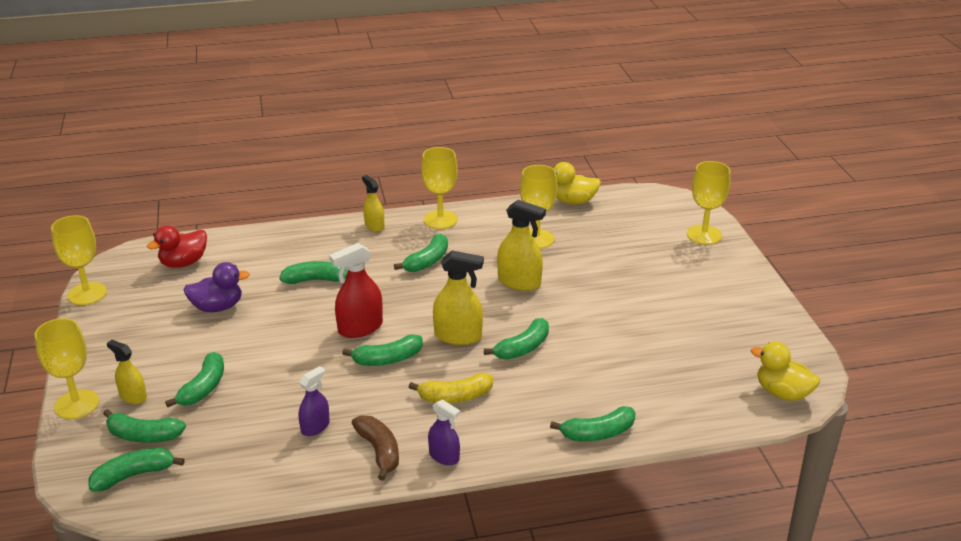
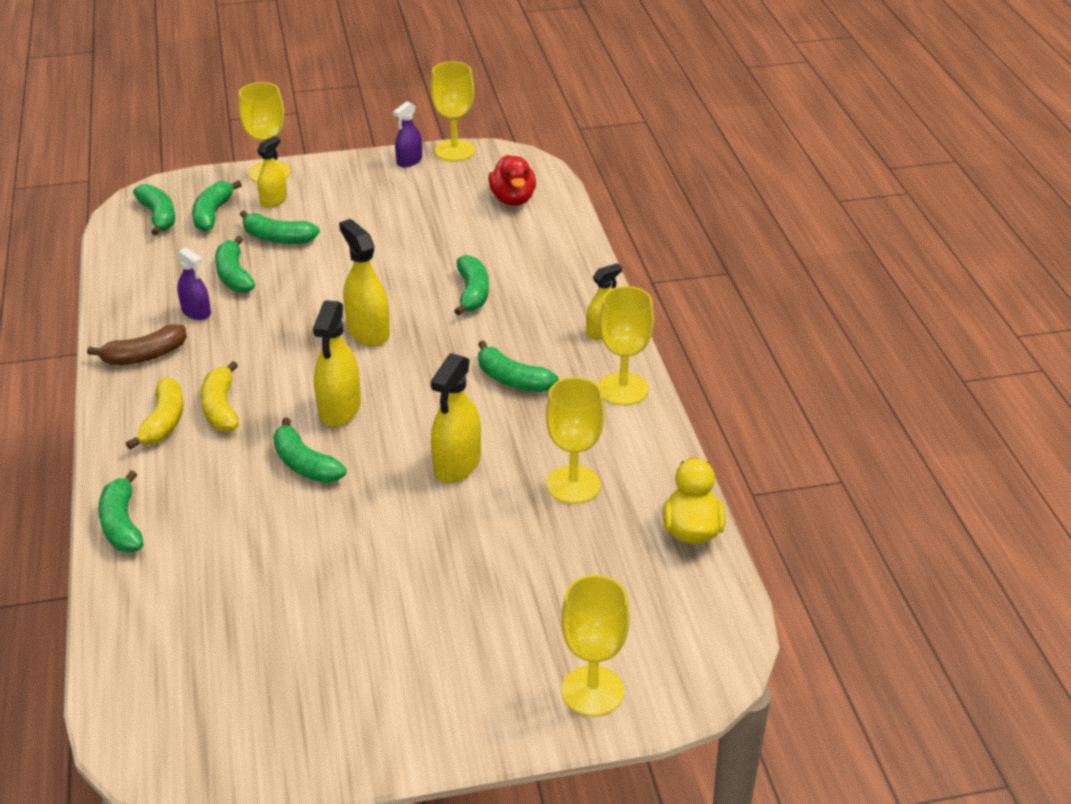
camera: 90 degrees right, 5 degrees up
(183, 263) = (513, 199): red duck -> red duck turned 150 degrees counterclockwise
(217, 307) = (421, 231): purple duck -> none
(360, 328) = (368, 332): red spray bottle -> yellow spray bottle
(387, 359) = (303, 355): green banana -> green banana (234, 275)
(444, 456) = (121, 401): purple spray bottle -> purple spray bottle (409, 161)
(473, 427) = (163, 422): none -> yellow banana
(782, 393) = (150, 726): yellow duck -> none

